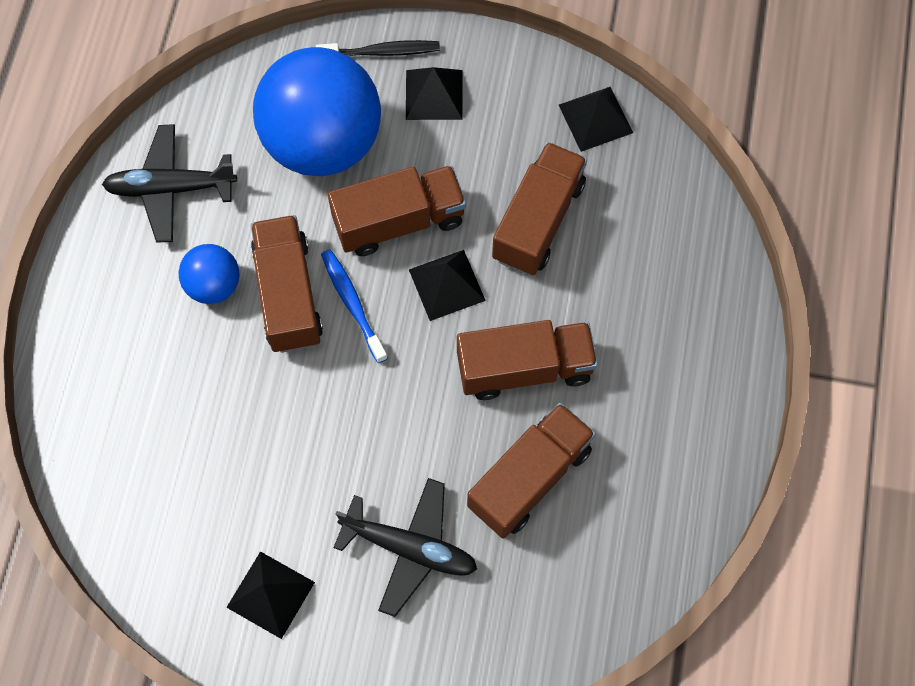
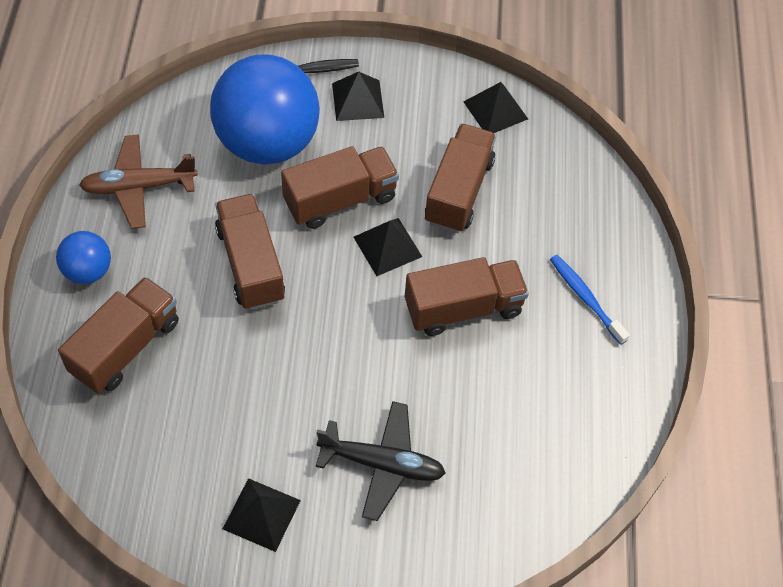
camera: 10 degrees left, 10 degrees down
(170, 188) = (138, 187): black plane -> brown plane
(214, 285) = (184, 261): blue ball -> blue ball (88, 271)
(352, 304) = (308, 268): blue toothbrush -> blue toothbrush (585, 298)
(530, 478) = (480, 396): brown truck -> brown truck (126, 347)

